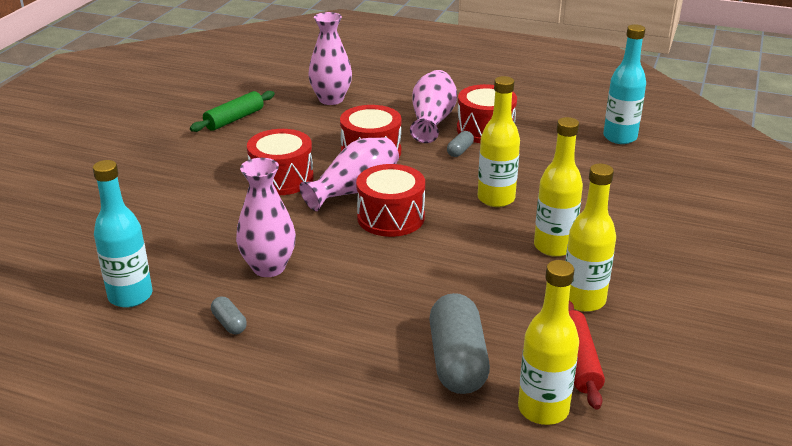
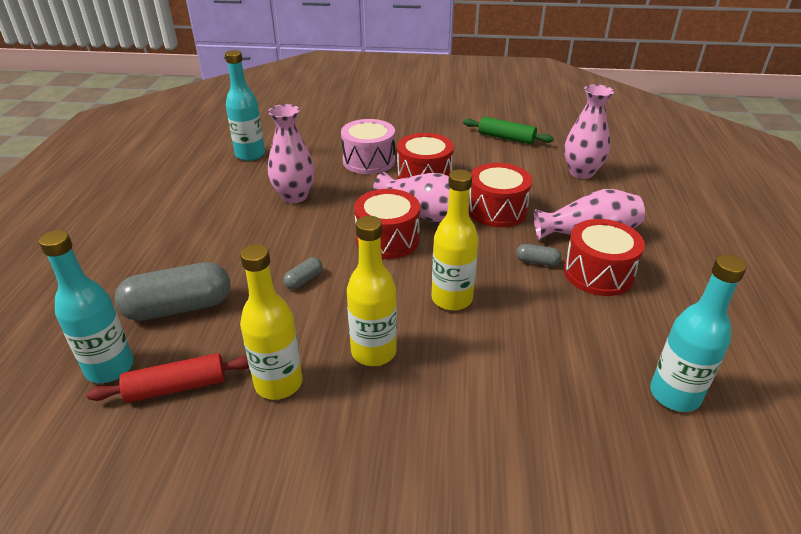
camera: 75 degrees right, 5 degrees up
(220, 207) = (369, 161): none -> pink drum
(229, 323) = (223, 195): grey capsule -> grey capsule (304, 280)
(543, 409) = (110, 368): yellow bottle -> turquoise bottle

